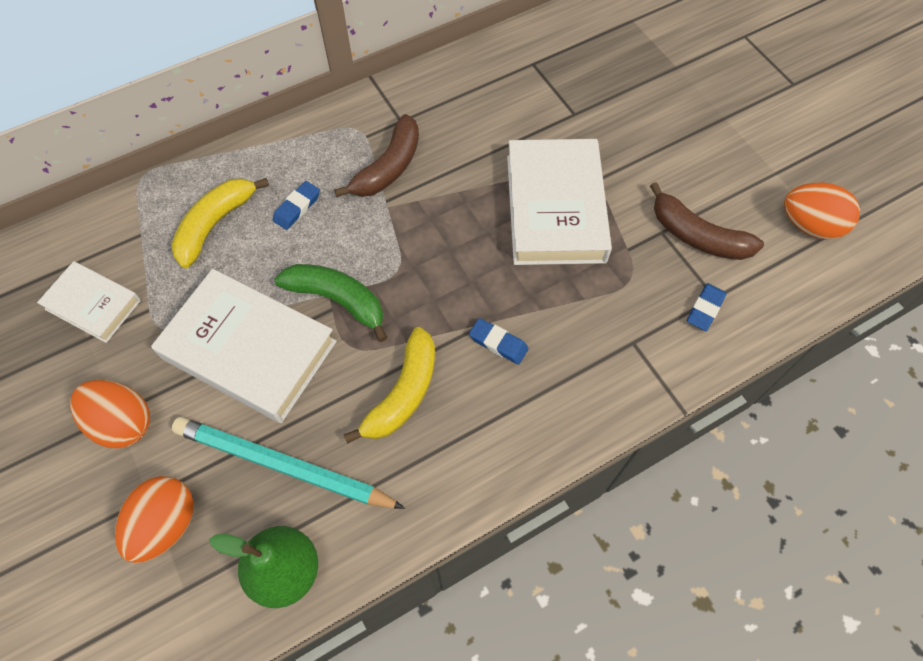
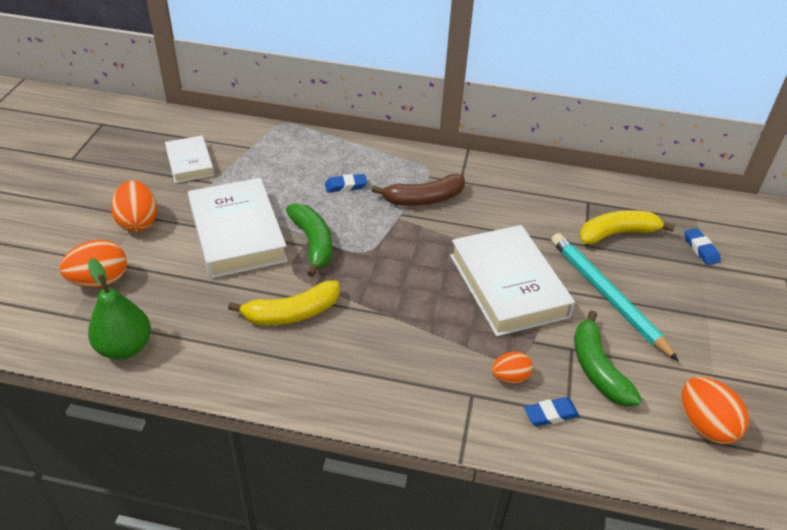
camera: 40 degrees right, 20 degrees down
(215, 224) = (292, 166): yellow banana -> yellow banana (617, 233)
(283, 465) = (186, 299): turquoise pencil -> turquoise pencil (607, 296)
(498, 343) = (380, 330): blue eraser -> blue eraser (701, 249)
(555, 208) = (508, 285): white book -> white book turned 60 degrees counterclockwise
(644, 300) = (510, 377): none -> orange egg
(697, 236) = (597, 369): brown banana -> green banana

